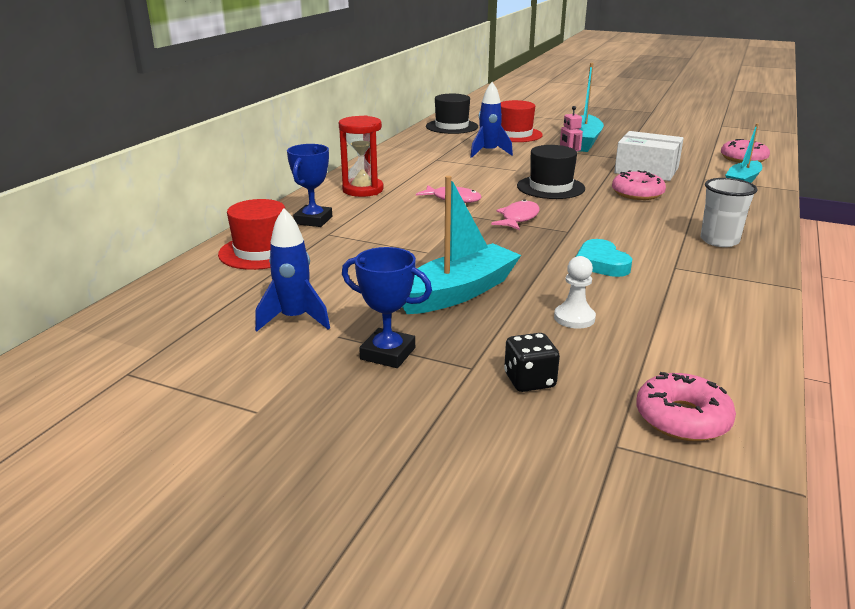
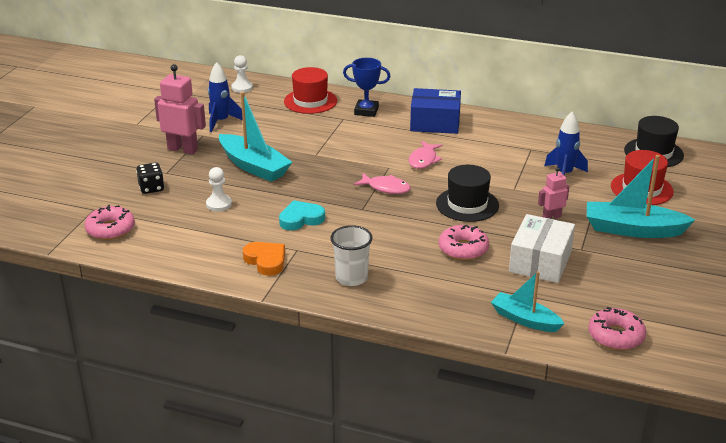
camera: 85 degrees right, 5 degrees up
(171, 302) = (242, 88): none -> white pawn
(363, 190) = (435, 123): red hourglass -> blue box
(388, 353) = (183, 149): blue trophy -> pink robot
(710, 285) = (266, 261): none -> orange heart

